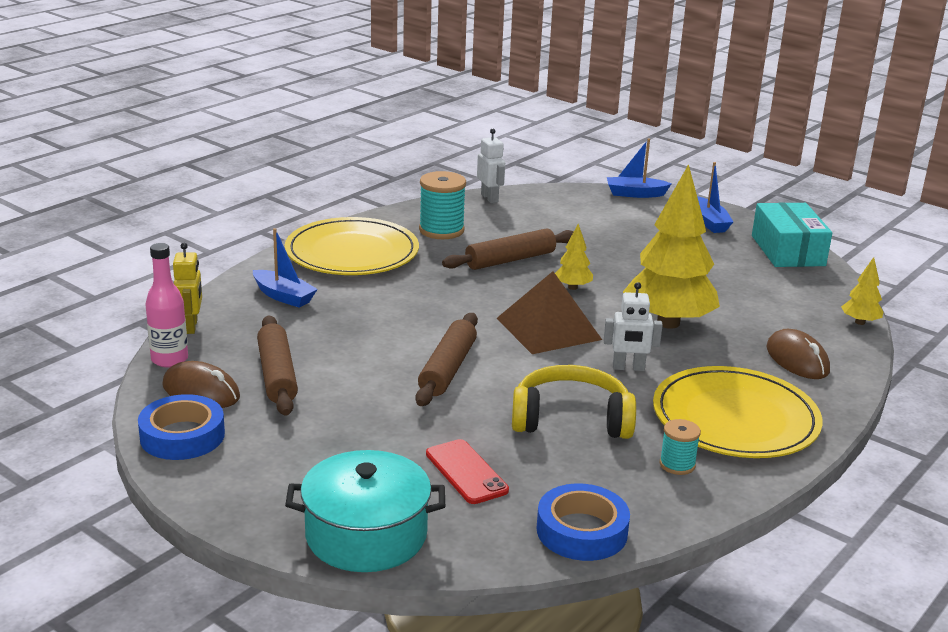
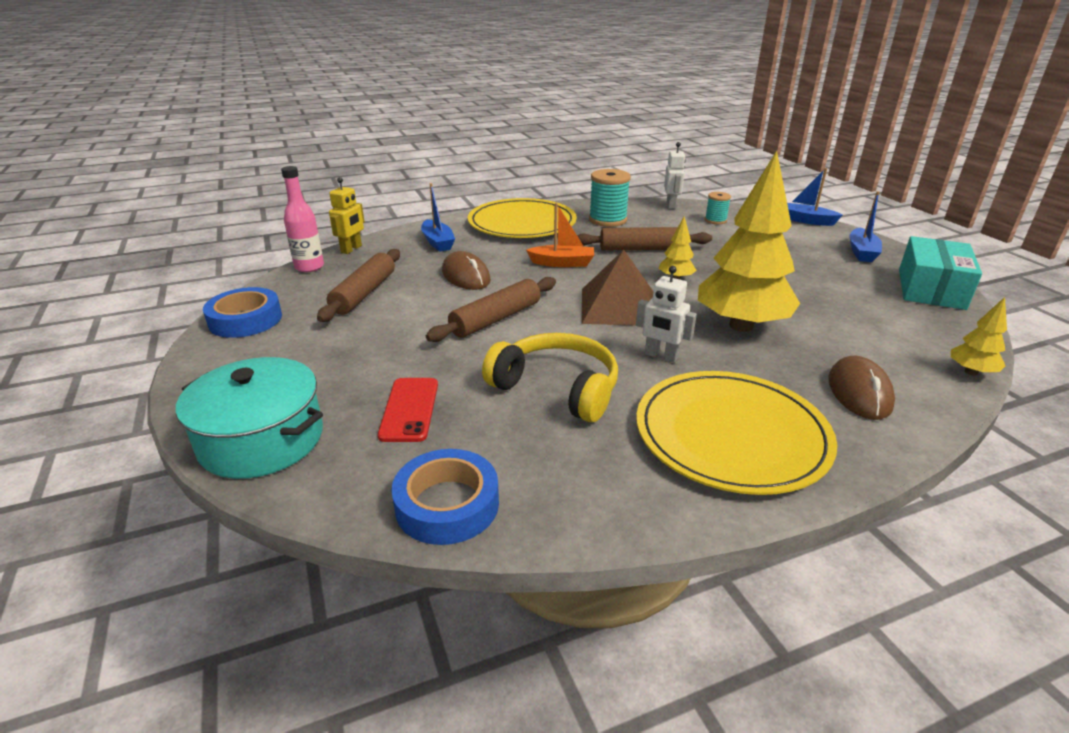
camera: 30 degrees right, 5 degrees up
(201, 391) = (299, 292): brown mouse -> brown mouse (466, 276)
(448, 293) = (562, 263): none -> orange boat
(677, 465) = (619, 465): turquoise spool -> turquoise spool (715, 220)

